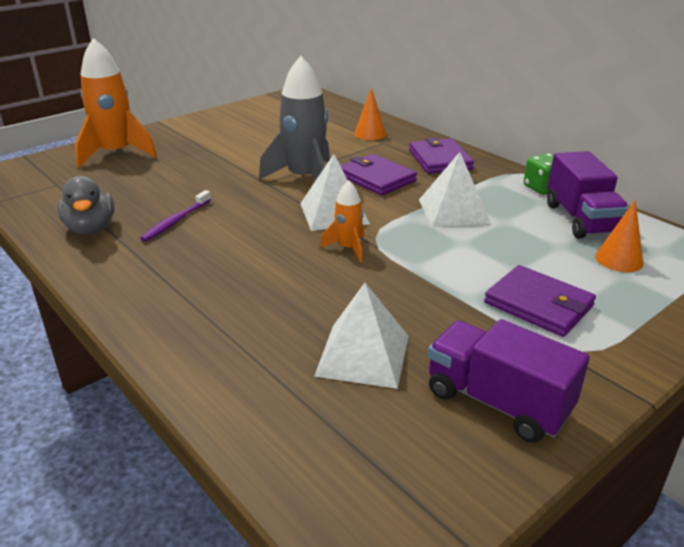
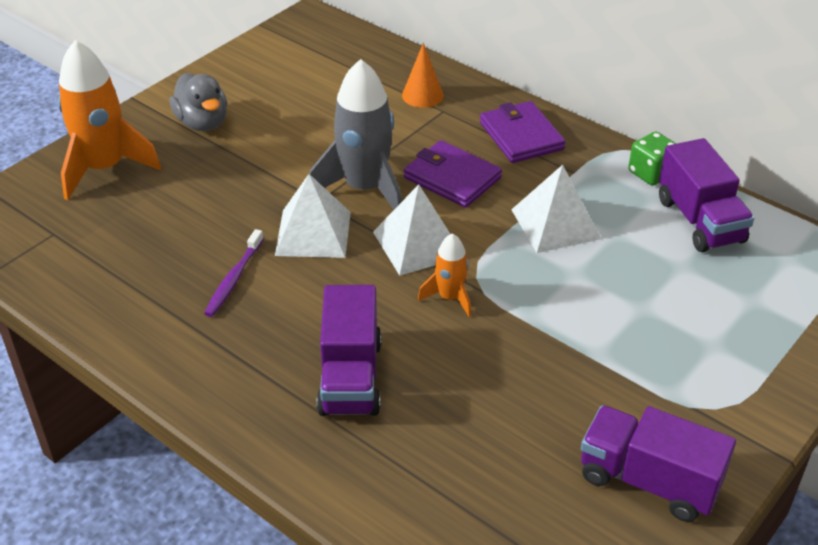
camera: 10 degrees left, 10 degrees up
(91, 228) = (135, 303): grey duck -> grey duck (202, 123)
(240, 292) = (350, 377): none -> purple truck
(363, 355) = (506, 443): white pyramid -> white pyramid (313, 233)
(539, 304) = (670, 353): purple wallet -> none
(619, 259) = (746, 278): orange cone -> none

